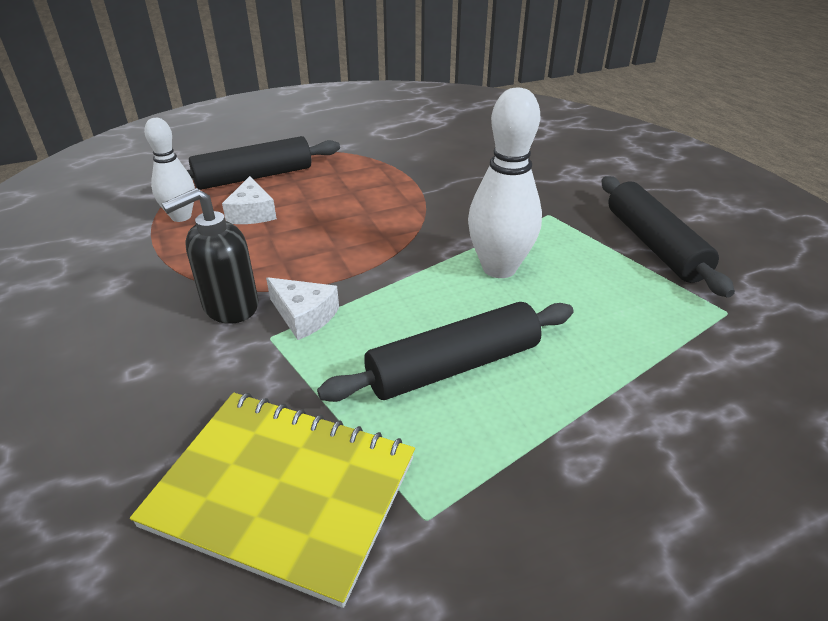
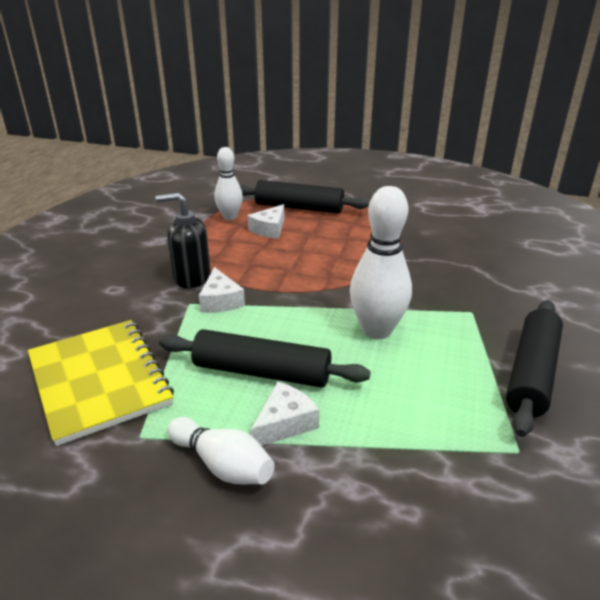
camera: 40 degrees right, 5 degrees down
(544, 403) = (285, 423): none -> white cheese
(548, 483) = (222, 465): none -> white bowling pin

